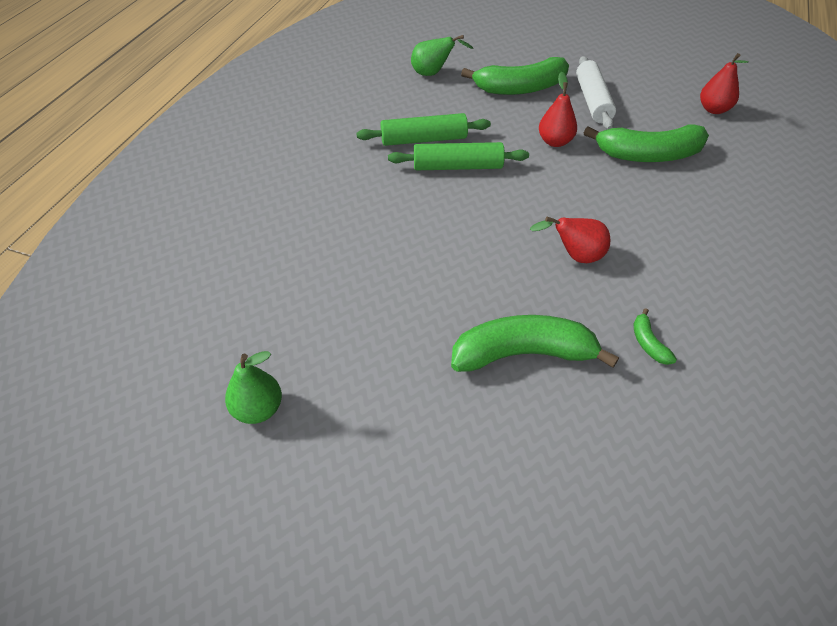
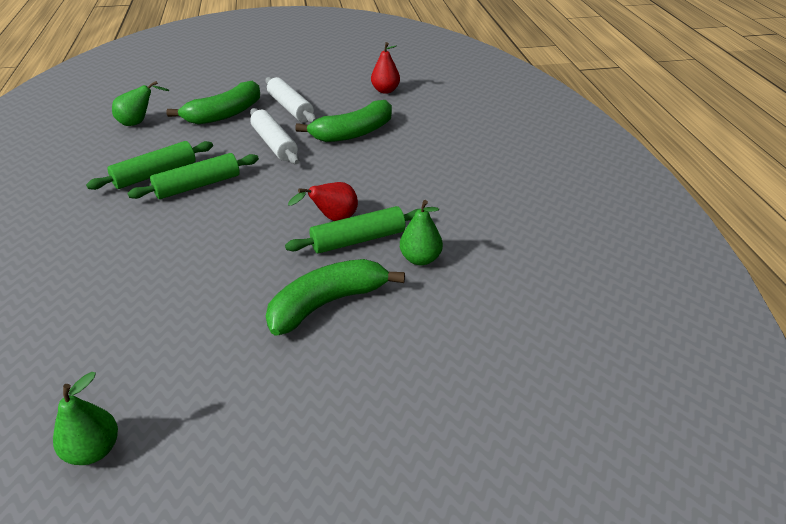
camera: 30 degrees left, 10 degrees down
(555, 142) = (274, 144): red pear -> white rolling pin
(590, 292) = (358, 239): none -> green rolling pin
(648, 343) = (420, 259): green banana -> green pear

